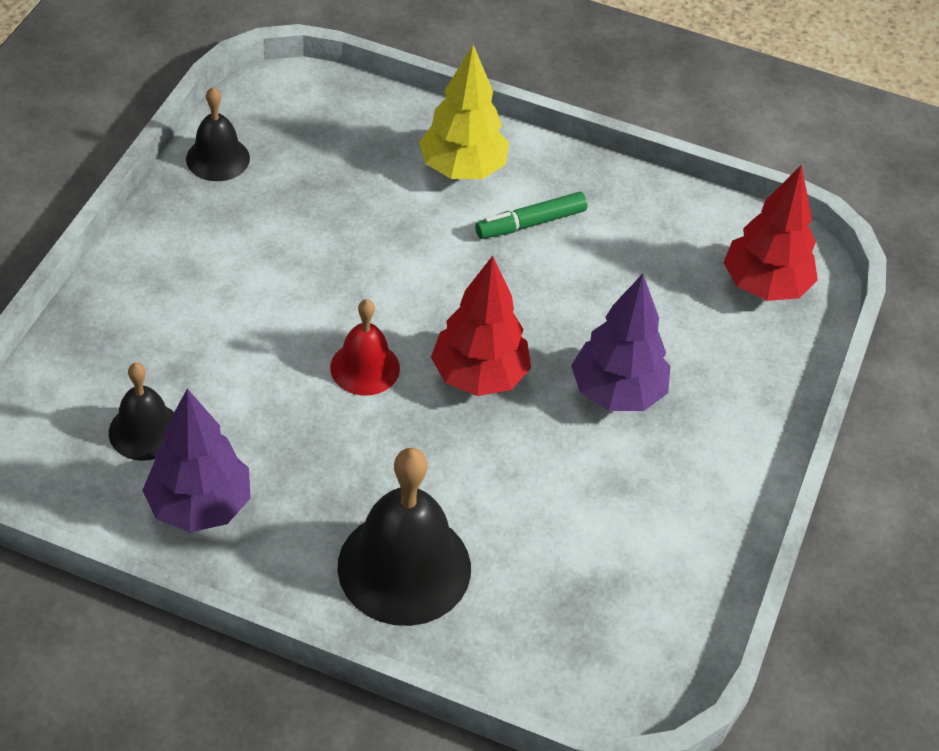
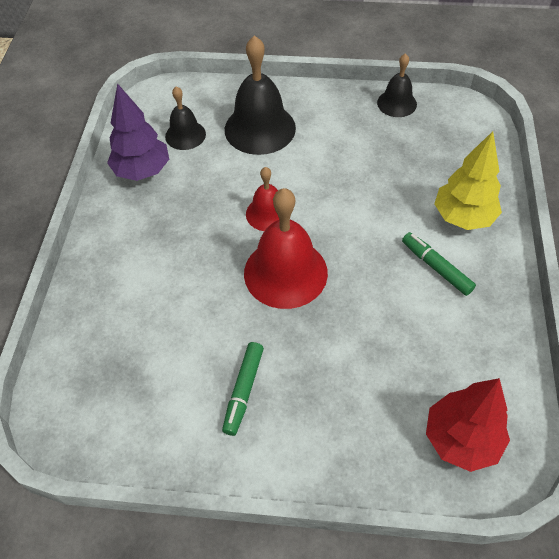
camera: 80 degrees right, 5 degrees up
(404, 567) = (125, 272): black bell -> black bell (260, 128)
(479, 376) = (285, 272): red tree -> red bell
(617, 392) = (305, 356): purple tree -> none
(647, 468) = (244, 390): none -> green marker

